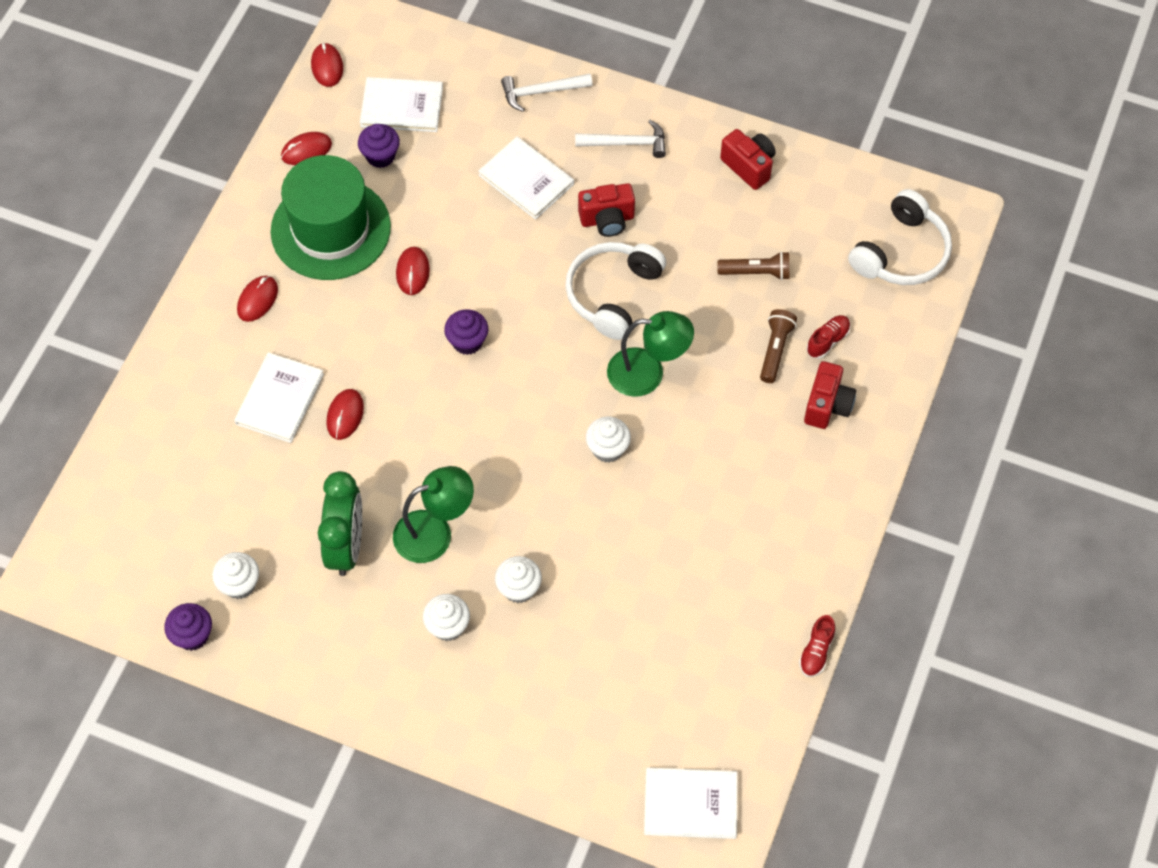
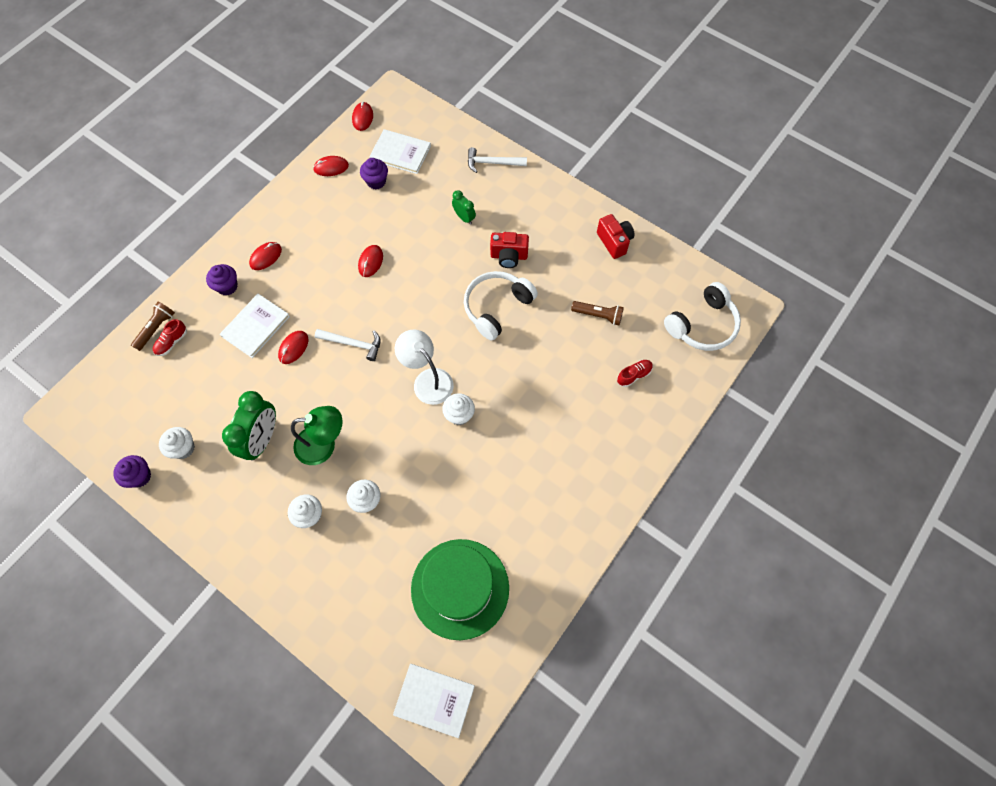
camera: 15 degrees right, 5 degrees up
(330, 229) = (328, 221): green hat -> green hat (460, 588)
(467, 342) = (390, 317): purple cupcake -> purple cupcake (227, 286)
(526, 180) = (464, 218): white book -> green clock
(549, 413) = (427, 380): none -> white lamp
(626, 143) = (537, 208): white hammer -> white hammer (353, 344)
(648, 373) = (503, 368): green lamp -> none
(775, 350) = (595, 373): brown flashlight -> brown flashlight (156, 329)
(816, 652) = (560, 605): red shoe -> red shoe (172, 342)
(827, 405) = (620, 422): red camera -> none

